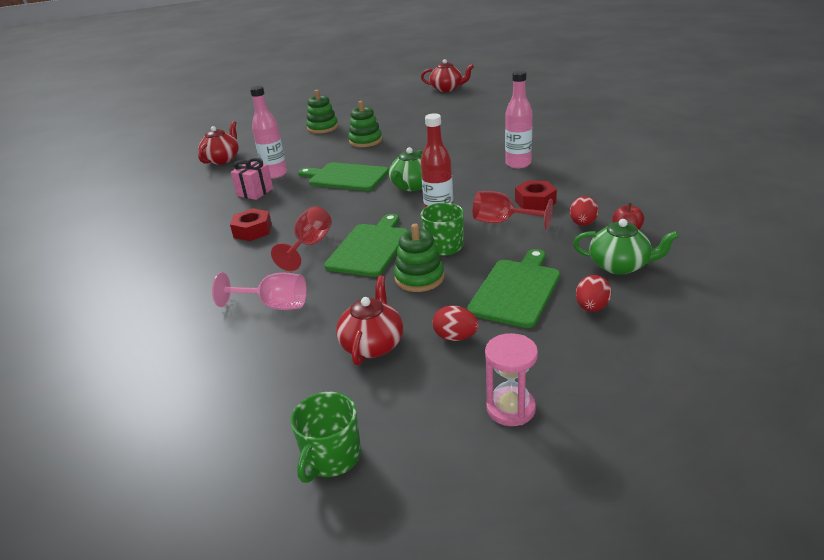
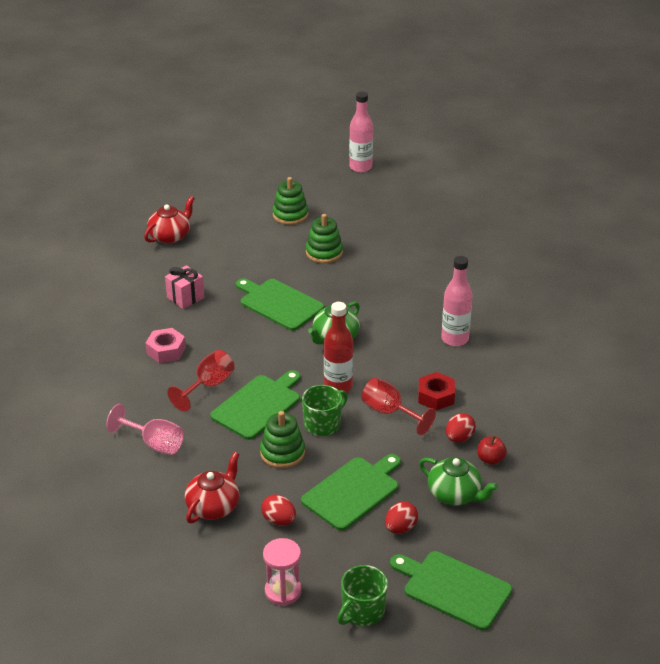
camera: 15 degrees right, 5 degrees up
(252, 231) = (166, 350): red nut -> pink nut
(275, 174) = (214, 276): pink bottle -> pink bottle (360, 167)
(331, 457) = (145, 586): green mug -> green mug (362, 611)
(447, 89) = (459, 186): red teapot -> none
(699, 347) = (453, 589): none -> green cutting board

